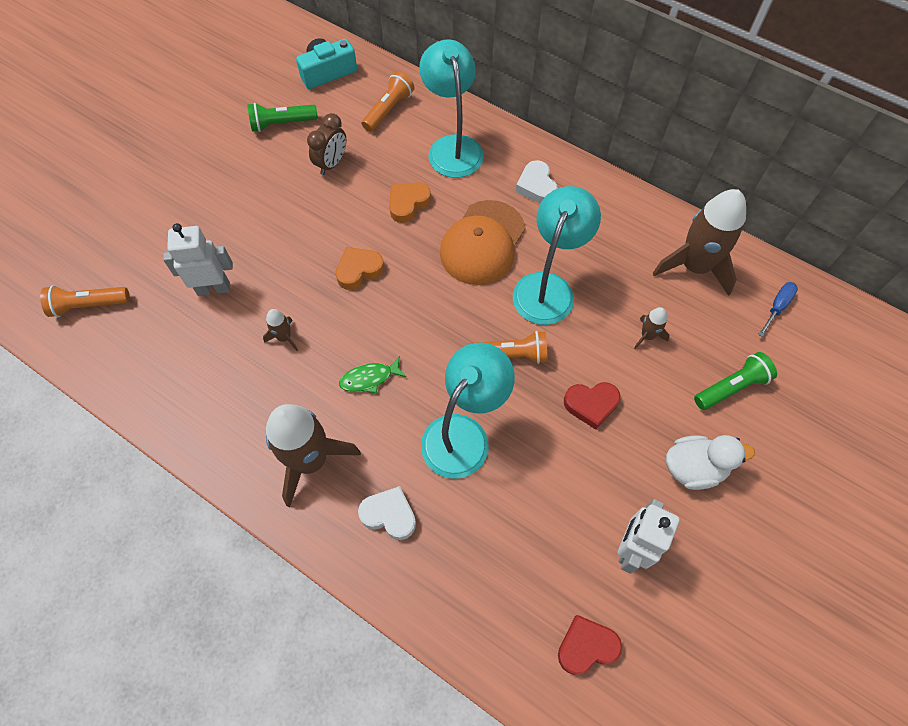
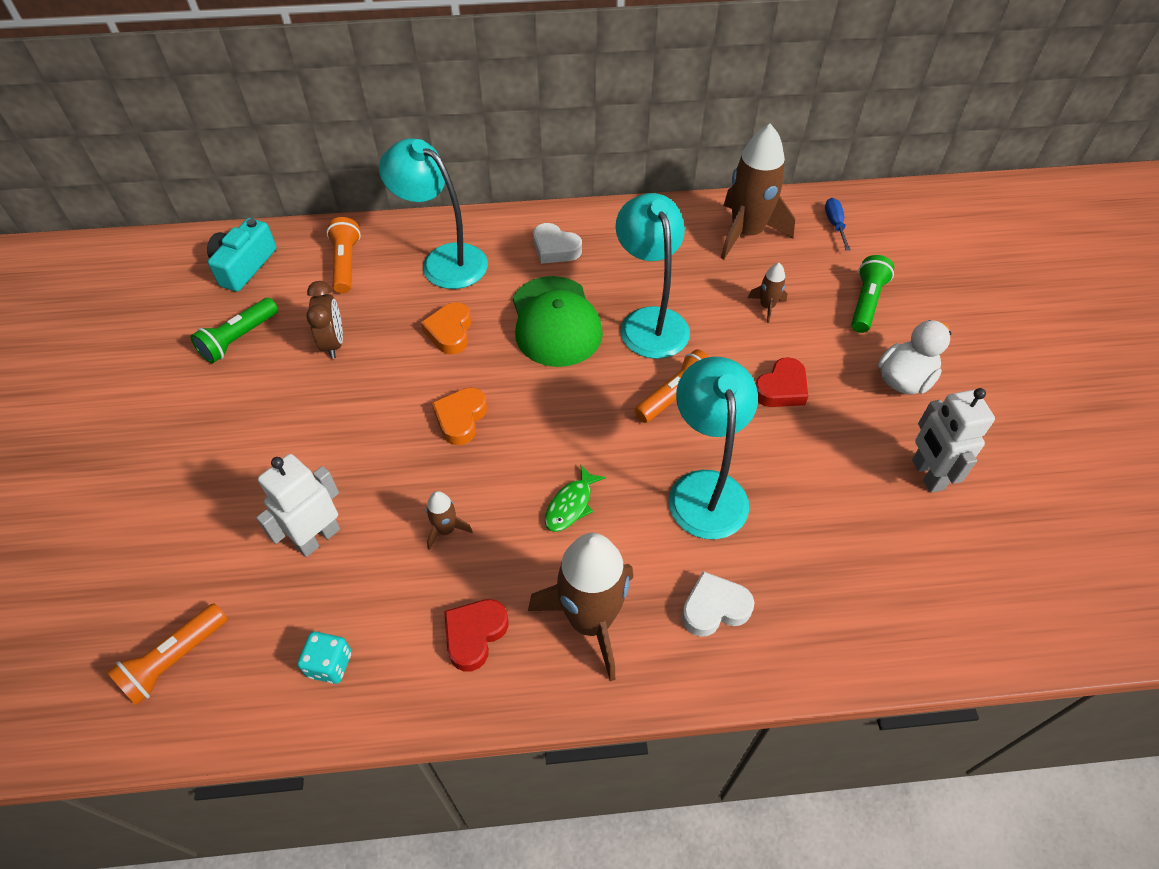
camera: 40 degrees left, 10 degrees down
(155, 370) = (330, 664): none -> turquoise dice
(482, 243) = (555, 322): orange cap -> green cap
(586, 646) = (978, 577): red heart -> red heart (474, 635)

